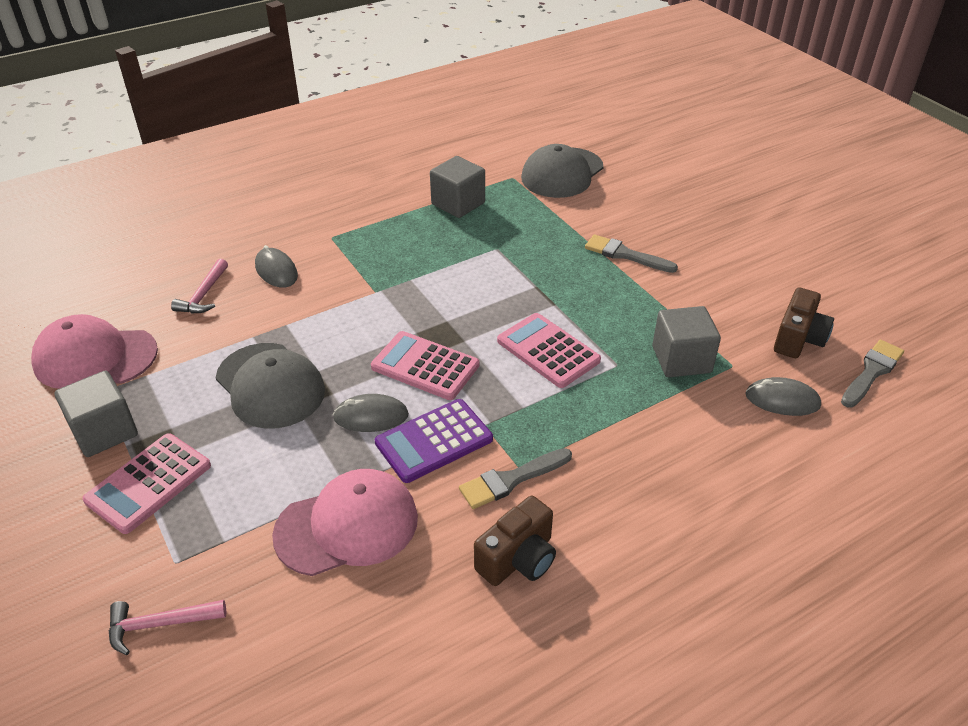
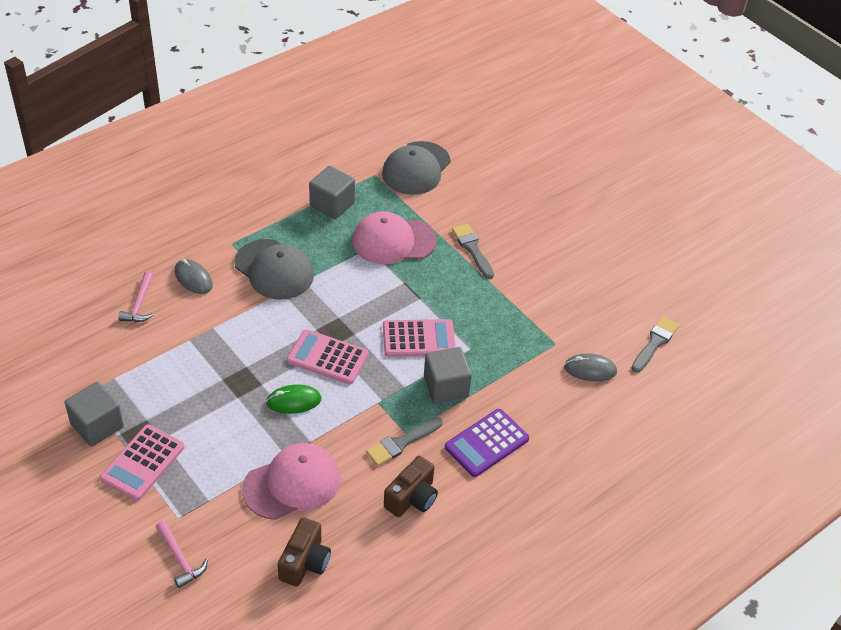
camera: 10 degrees left, 5 degrees up
(95, 357) = (69, 365): pink cap -> pink cap (393, 241)
(160, 624) = (180, 558): pink hammer -> pink hammer turned 105 degrees counterclockwise
(270, 385) = (213, 381): grey cap -> grey cap (274, 270)
(371, 416) = (294, 401): grey mouse -> green mouse
(434, 441) = (343, 417): purple calculator -> purple calculator (486, 443)
(548, 351) = (418, 339): pink calculator -> pink calculator turned 135 degrees clockwise
(625, 255) = (472, 249): grey brush -> grey brush turned 45 degrees clockwise
(681, 359) = (518, 341): grey cube -> grey cube (446, 387)
(798, 339) = (604, 318): brown camera -> brown camera (305, 562)

